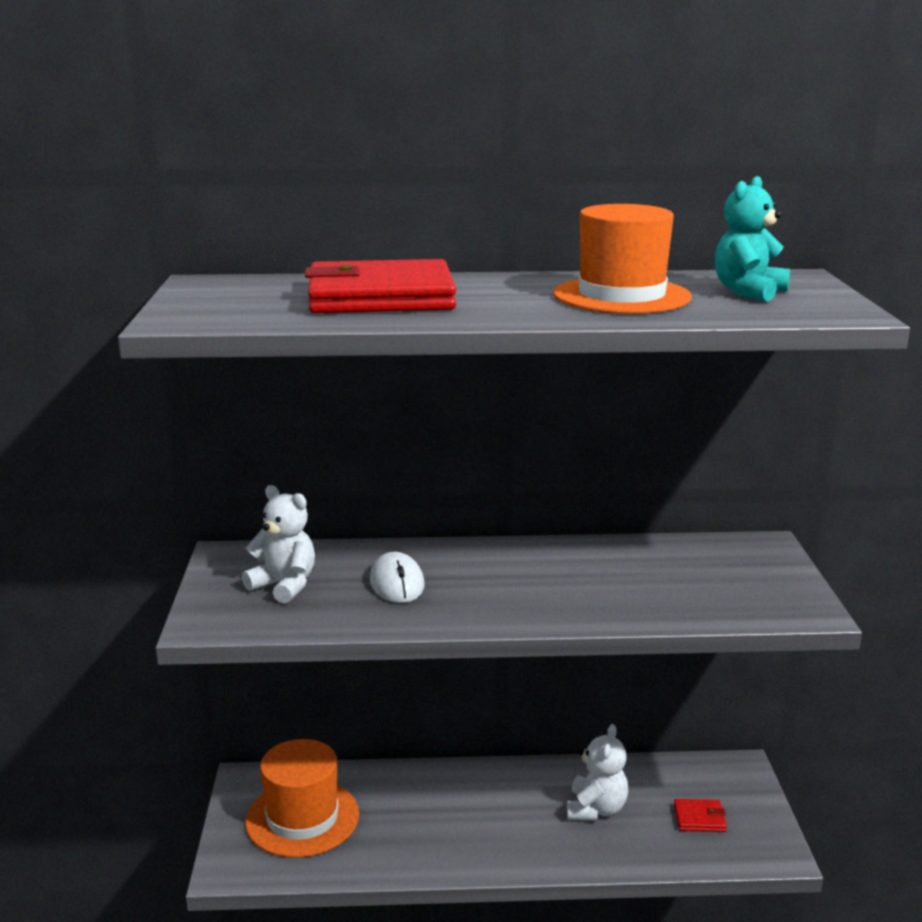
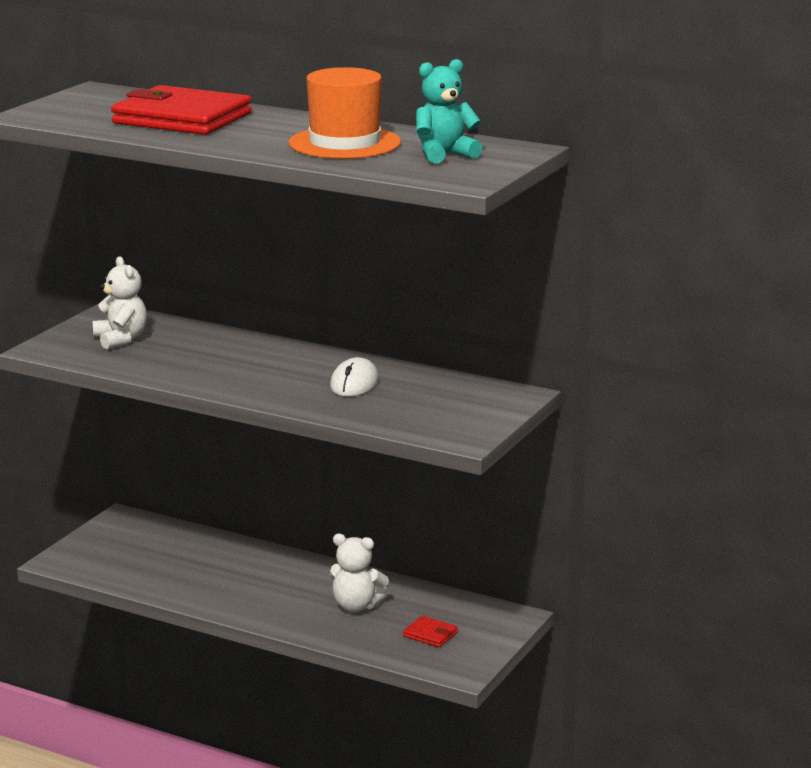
camera: 30 degrees right, 0 degrees up
(302, 818) = (136, 549): orange hat -> none
(397, 583) = (197, 355): white mouse -> white mouse (354, 383)
(596, 809) = (356, 606): white teddy bear -> white teddy bear turned 60 degrees clockwise

